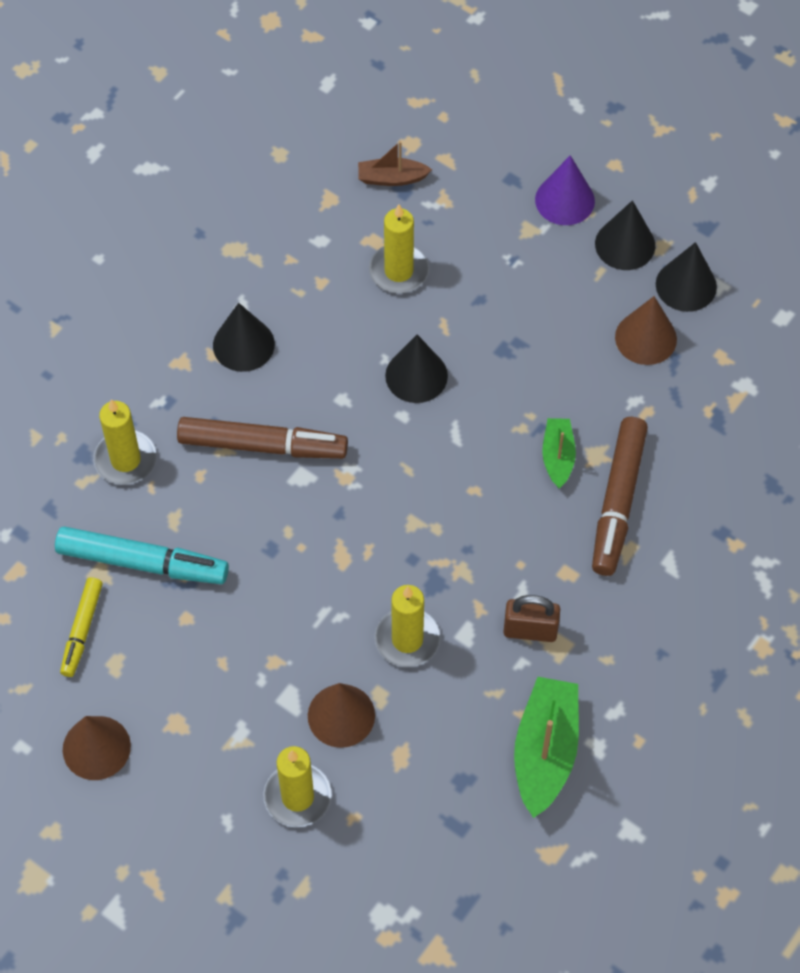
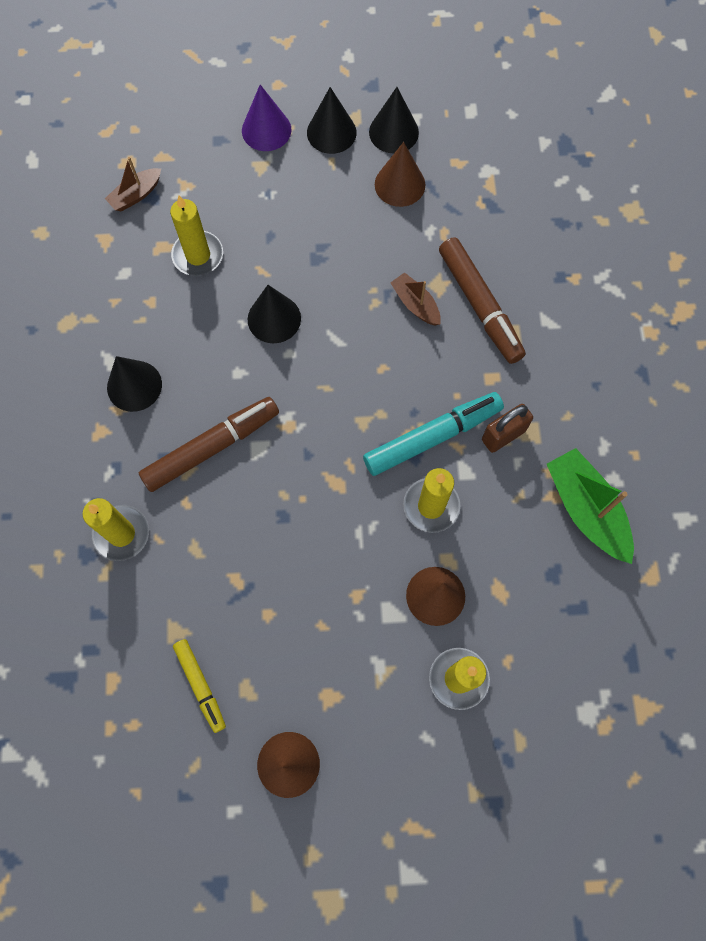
camera: 40 degrees left, 10 degrees up
(142, 562) = (200, 599): turquoise marker -> turquoise marker (432, 437)
(558, 457) = (415, 304): green boat -> brown boat

